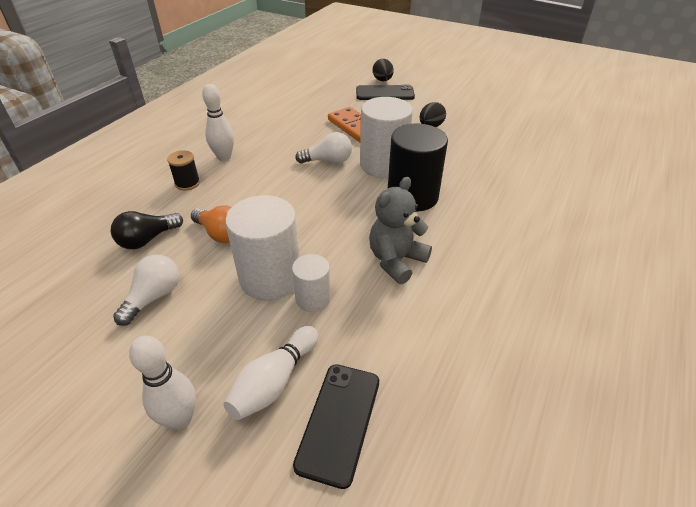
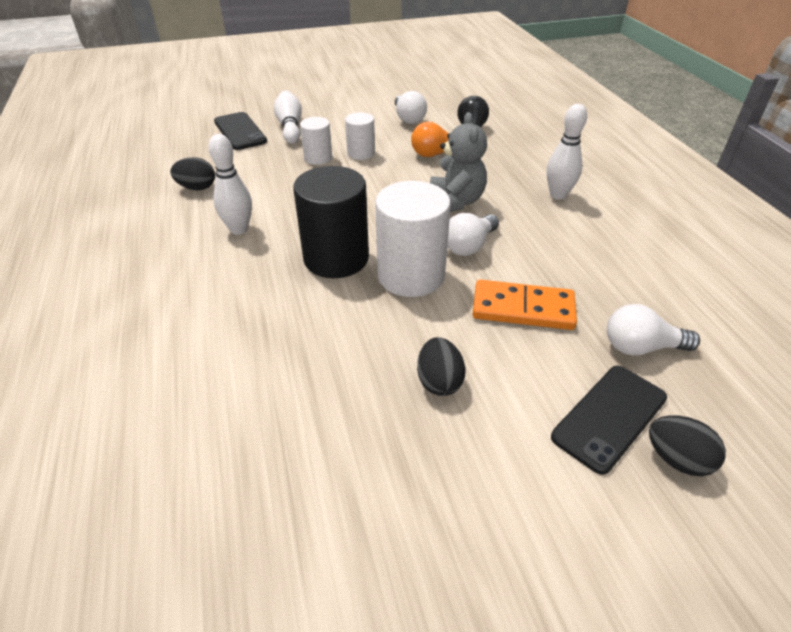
camera: 135 degrees right, 0 degrees up
(180, 419) = (316, 103): white bowling pin -> white bowling pin (239, 229)
(187, 183) = (531, 164): black spool -> none
(270, 278) = (361, 153): white cylinder -> white cylinder, size x0.55
(336, 98) = (640, 347): none -> white light bulb
(396, 260) = (288, 202): grey teddy bear -> grey teddy bear (455, 202)
(464, 334) = (197, 188): none -> black egg

